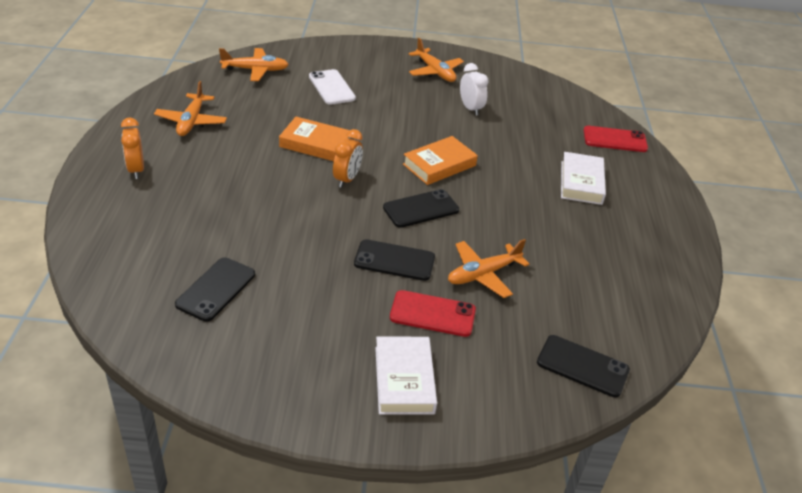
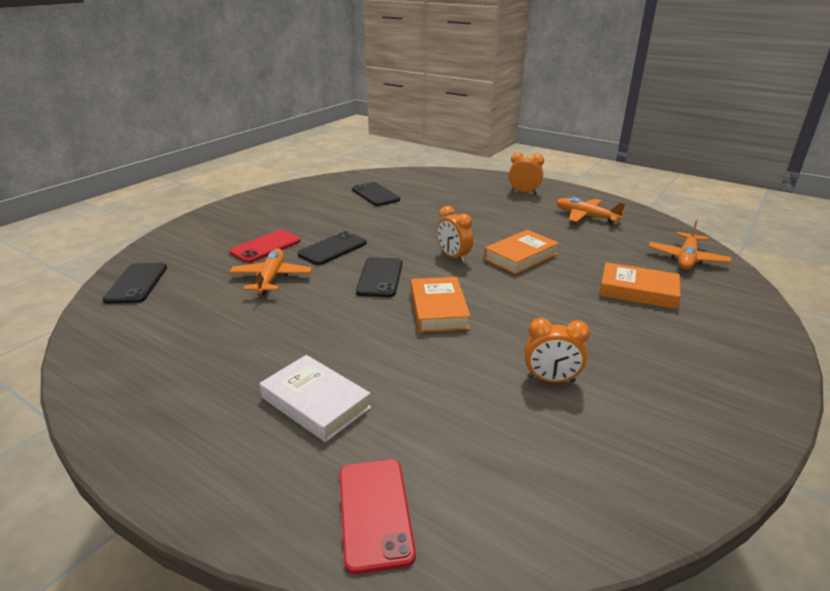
camera: 125 degrees right, 10 degrees down
(331, 87) = (638, 291): white phone -> orange book
(404, 380) = (234, 224): white book -> none
(435, 72) = (677, 387): orange plane -> none
(470, 108) = (551, 380): white clock -> orange clock
(582, 366) = (136, 283): black phone -> black phone turned 60 degrees counterclockwise
(615, 139) = (375, 513): red phone -> red phone turned 45 degrees counterclockwise

